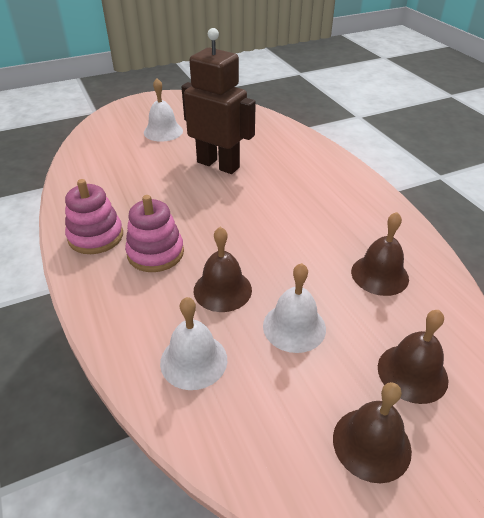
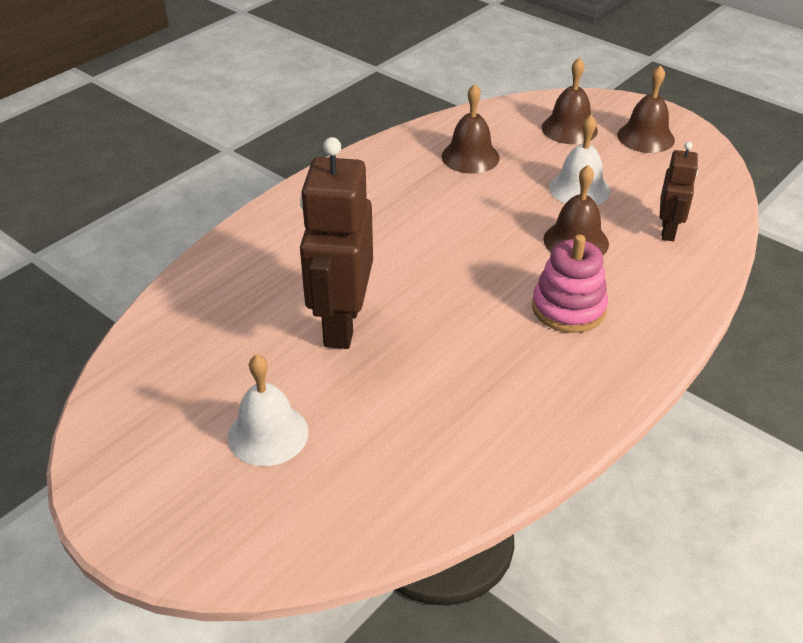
camera: 115 degrees left, 0 degrees up
(96, 236) = (587, 374): pink stacking toy -> none
(193, 360) = (668, 231): white bell -> brown robot

